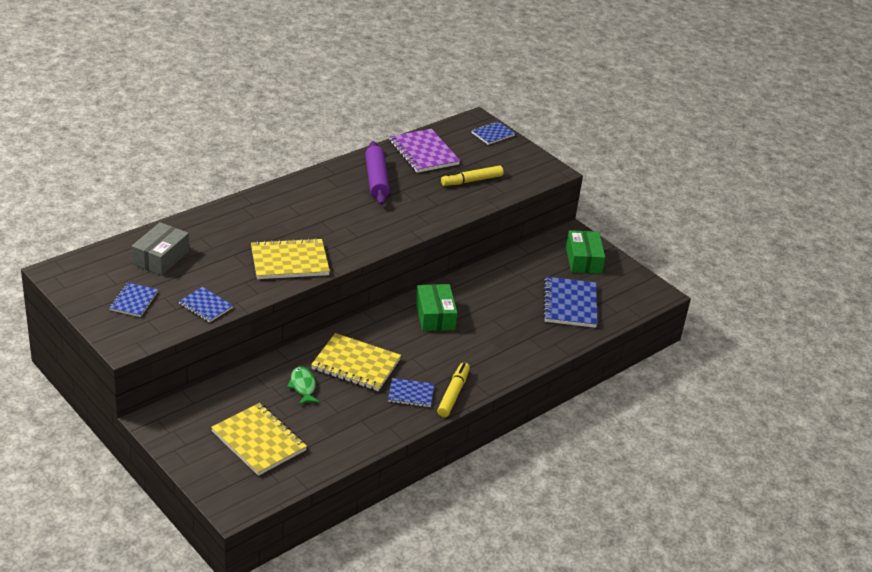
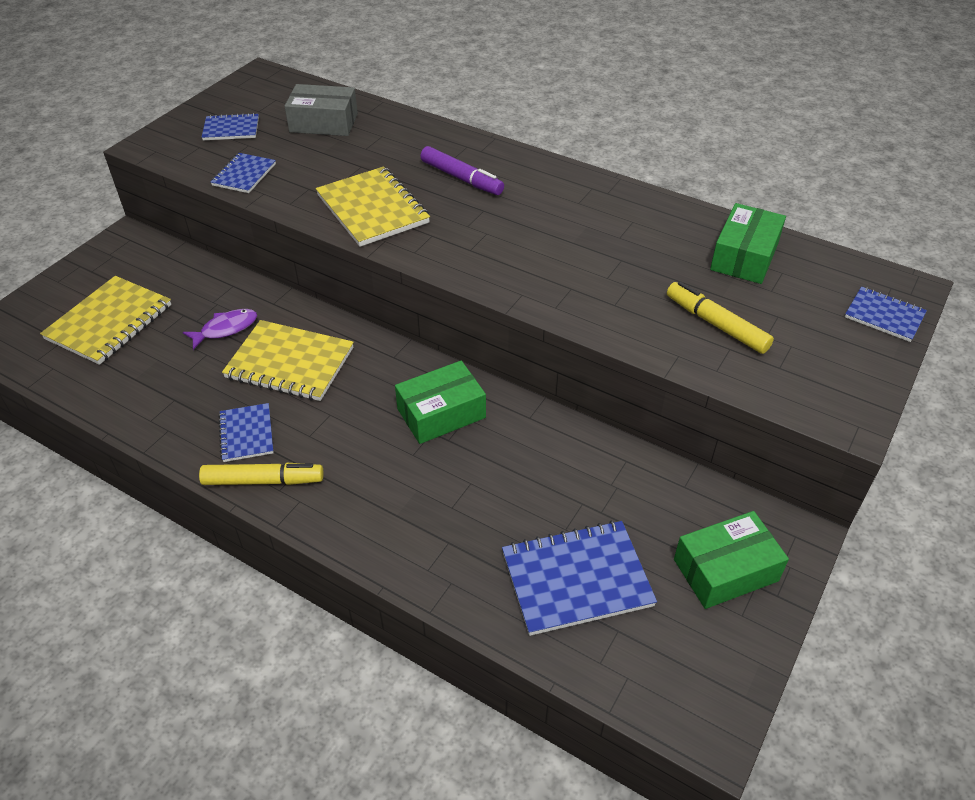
camera: 75 degrees right, 10 degrees up
(279, 219) = (461, 178): none -> purple marker
(303, 386) = (225, 329): green fish -> purple fish
(356, 364) = (290, 363): yellow notebook -> yellow notebook turned 75 degrees counterclockwise
(376, 180) = (626, 231): purple rolling pin -> none
(423, 153) = (744, 256): purple notebook -> green box

